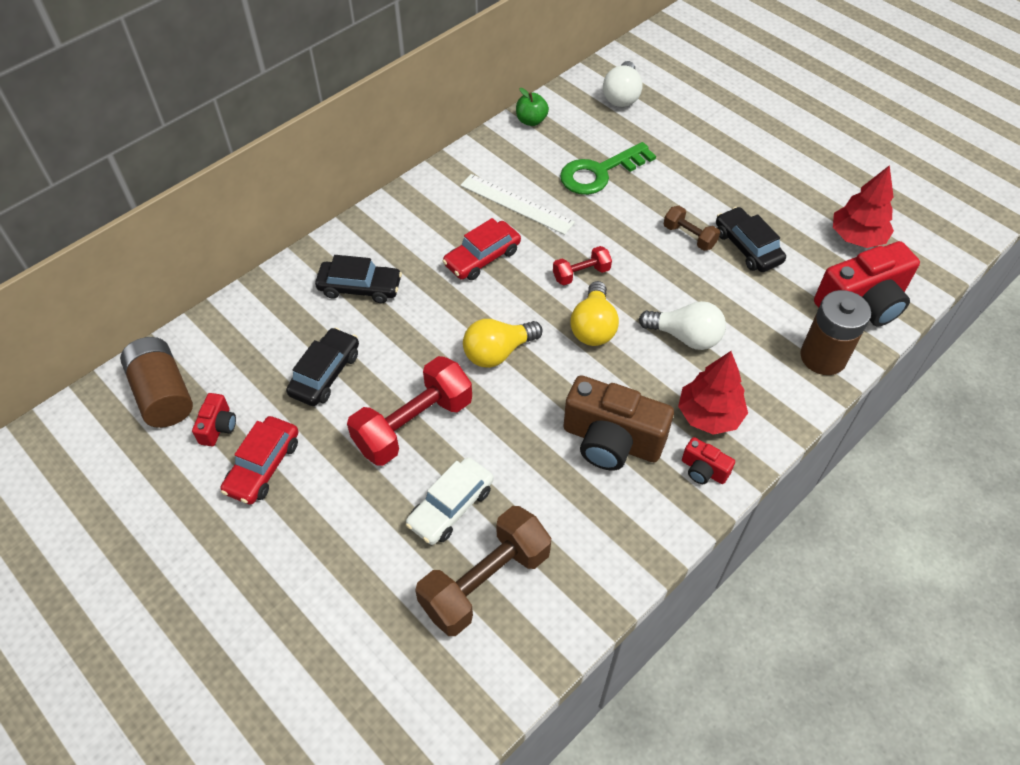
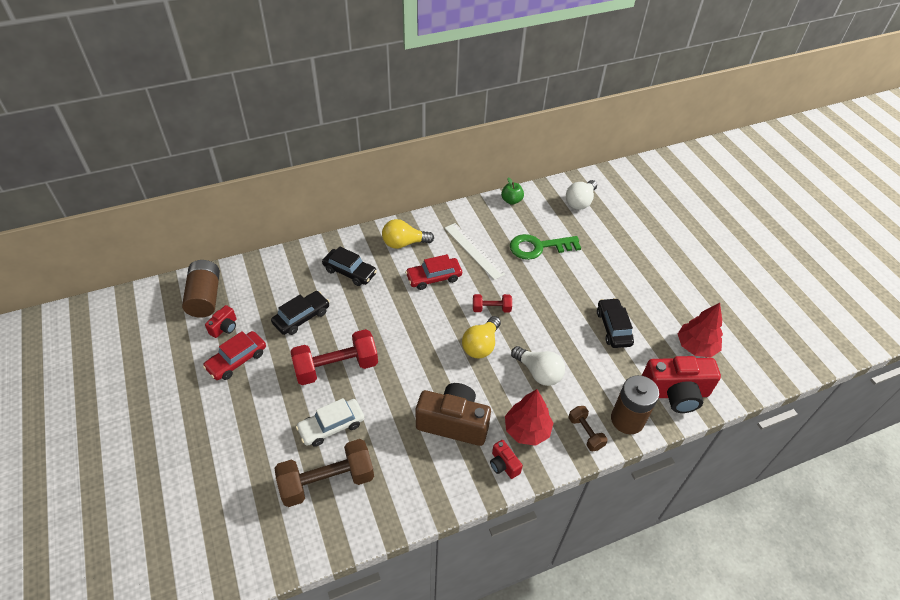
camera: 20 degrees right, 5 degrees down
(498, 352) = (412, 340): yellow light bulb -> yellow light bulb (404, 243)
(611, 441) = (453, 423): brown camera -> brown camera turned 150 degrees clockwise
(689, 236) = (576, 308): brown dumbbell -> brown dumbbell (585, 433)

